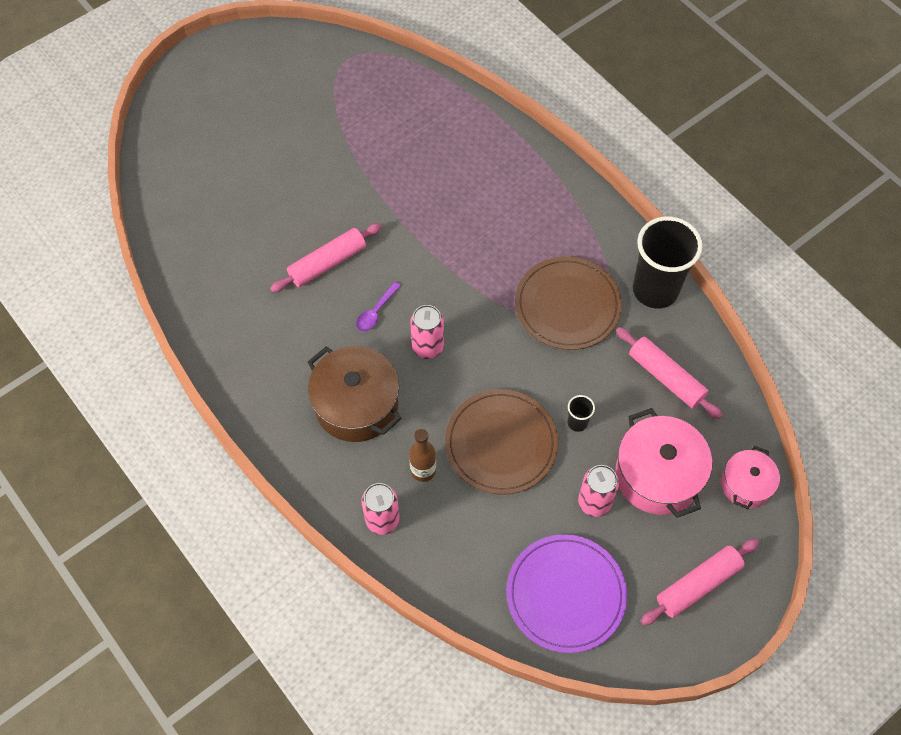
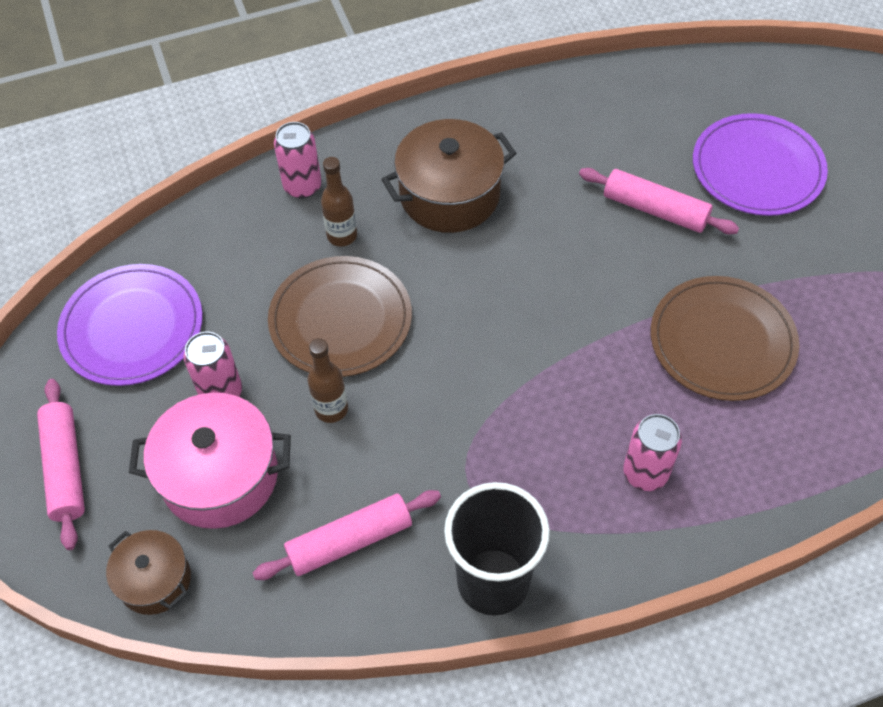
camera: 110 degrees right, 5 degrees down
(267, 207) = (757, 168): none -> purple plate
(327, 263) = (655, 210): pink rolling pin -> pink rolling pin turned 45 degrees counterclockwise
(376, 312) = (568, 241): purple spoon -> none
(427, 347) = (500, 281): pink can -> pink can (645, 473)
(567, 305) = (506, 456): brown plate -> brown plate (722, 341)
(577, 422) = (331, 409): black cup -> brown bottle
(746, 485) = (155, 580): pink pot -> brown pot

